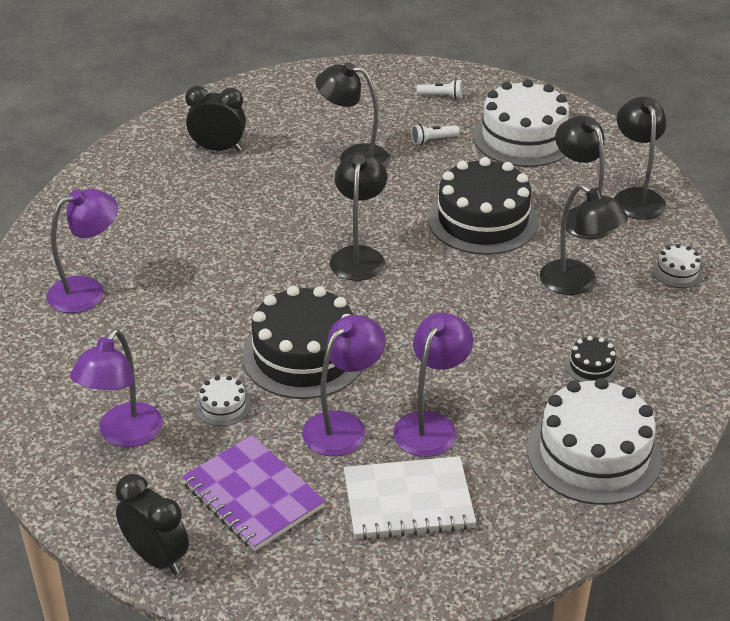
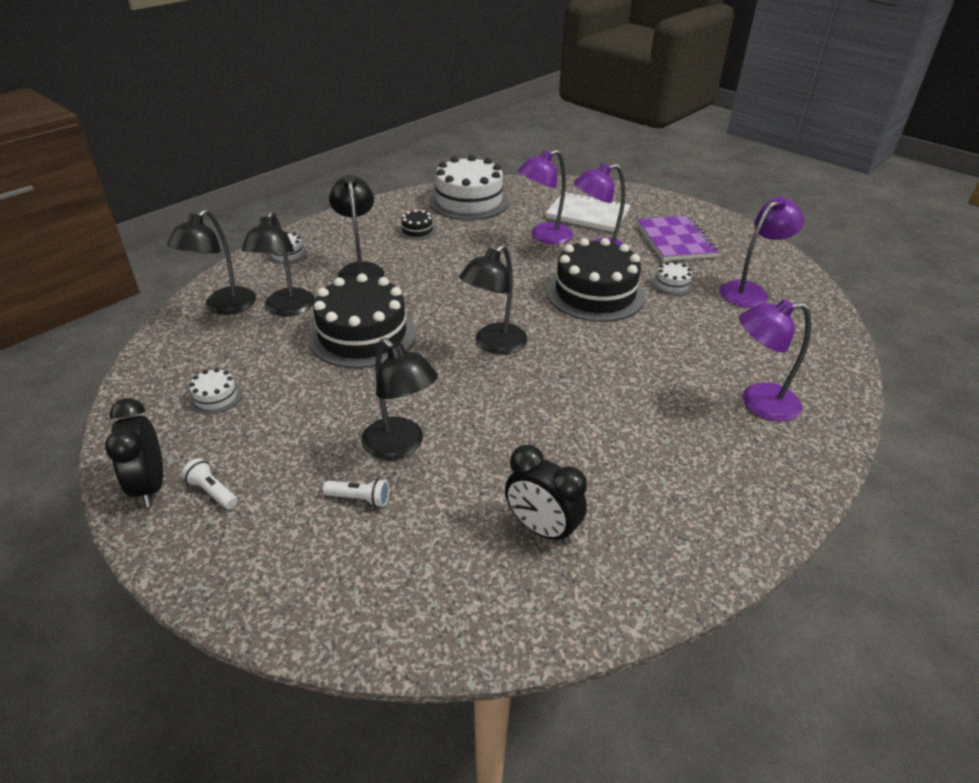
camera: 150 degrees left, 0 degrees up
(156, 557) = (744, 234): black clock -> black clock (150, 486)
(433, 140) = (300, 432): white flashlight -> white flashlight (359, 499)
(523, 137) = (215, 397): white cake -> white cake, size x0.43

